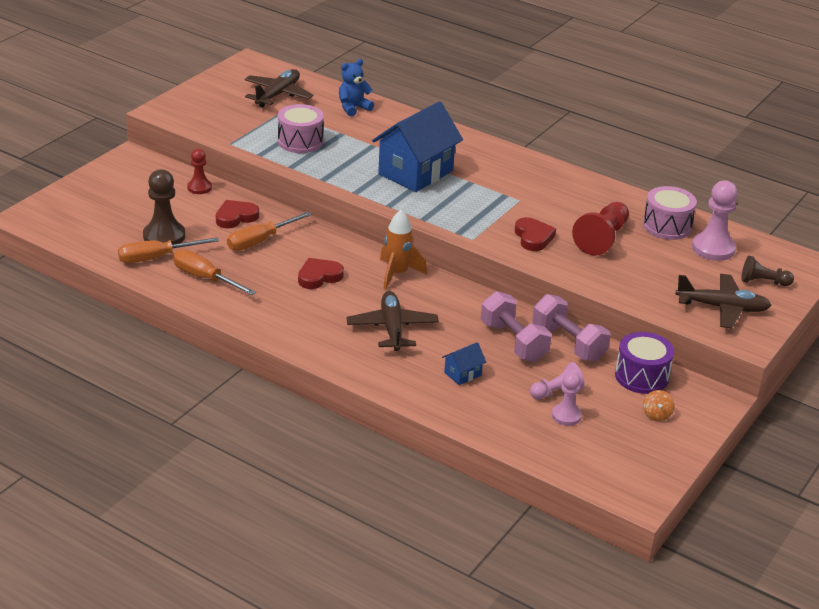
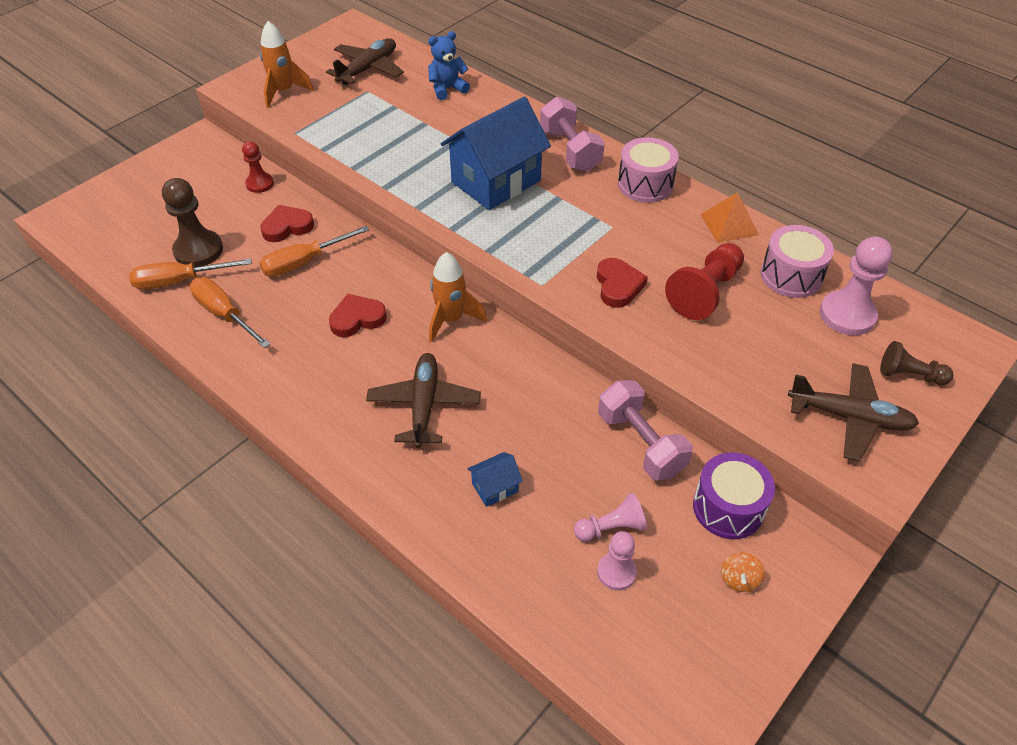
camera: 10 degrees right, 15 degrees up
(208, 114) = (283, 92): none -> orange rocket
(300, 141) = (374, 133): pink drum -> pink drum (645, 184)
(513, 342) = (570, 437): pink dumbbell -> pink dumbbell (570, 150)
(613, 195) = (729, 224): none -> orange pyramid

